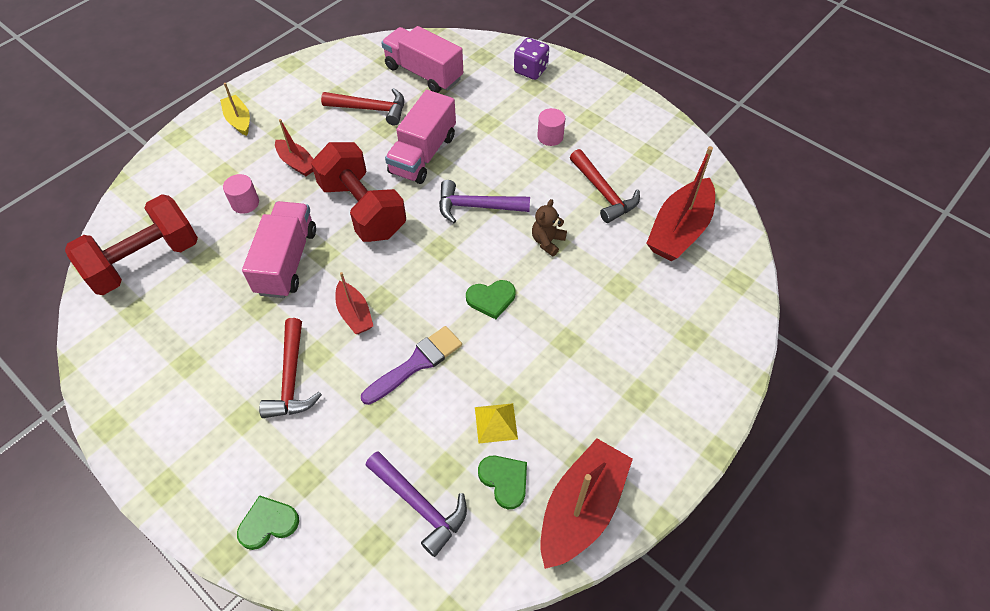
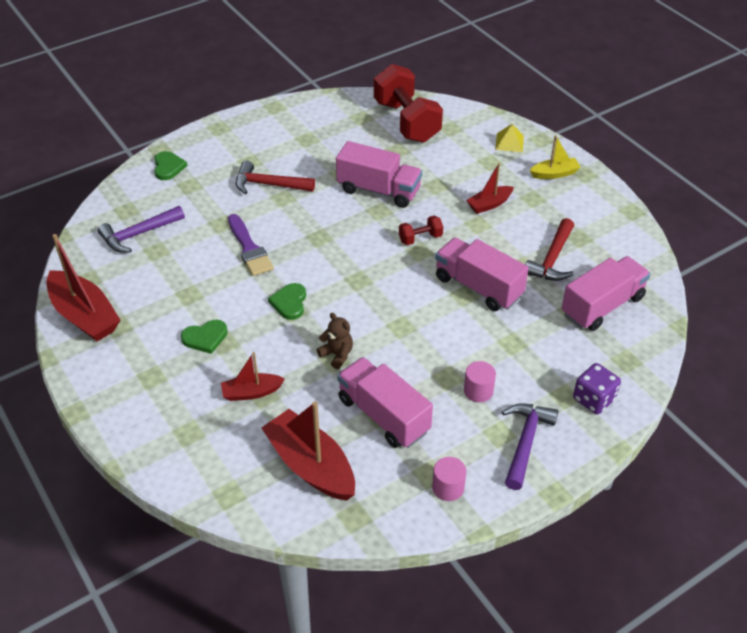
camera: 105 degrees right, 10 degrees down
(245, 203) = (450, 172): pink cylinder -> pink cylinder (448, 487)
(354, 314) = (311, 221): red boat -> red boat (251, 392)
(363, 209) = (420, 238): red dumbbell -> red dumbbell, size x0.44
(477, 206) = (398, 313): purple hammer -> purple hammer (525, 442)
(496, 423) = (176, 283): yellow pyramid -> yellow pyramid (509, 142)
(504, 480) = (130, 279): green heart -> green heart (205, 338)
(603, 193) = (383, 415): red hammer -> pink truck

